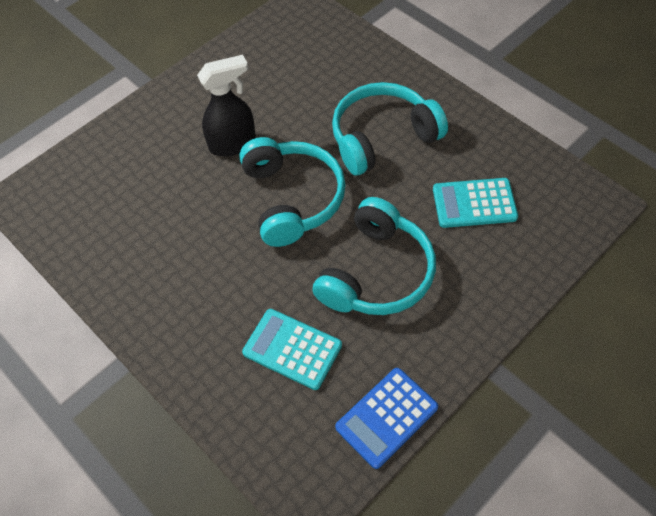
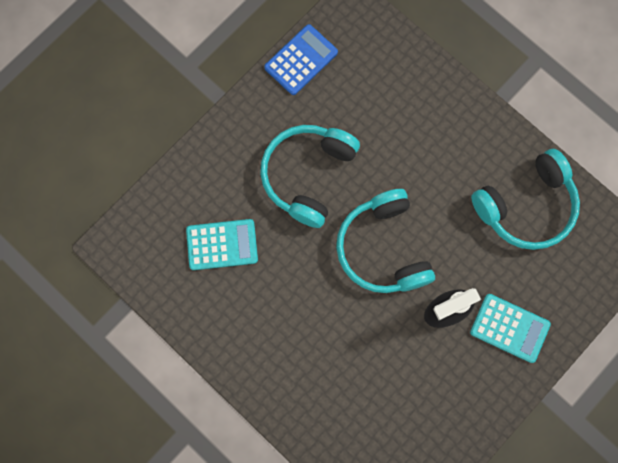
camera: 175 degrees right, 20 degrees up
(292, 349) = (372, 109): turquoise calculator -> turquoise calculator (509, 328)
(382, 137) = (302, 320): turquoise headphones -> turquoise headphones (526, 206)

